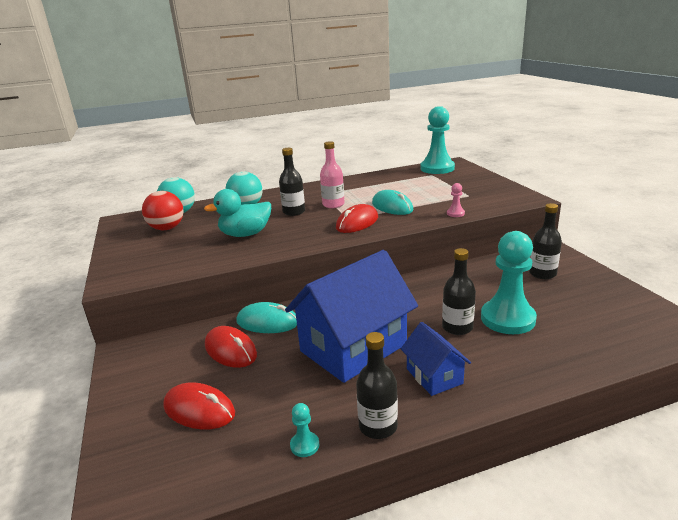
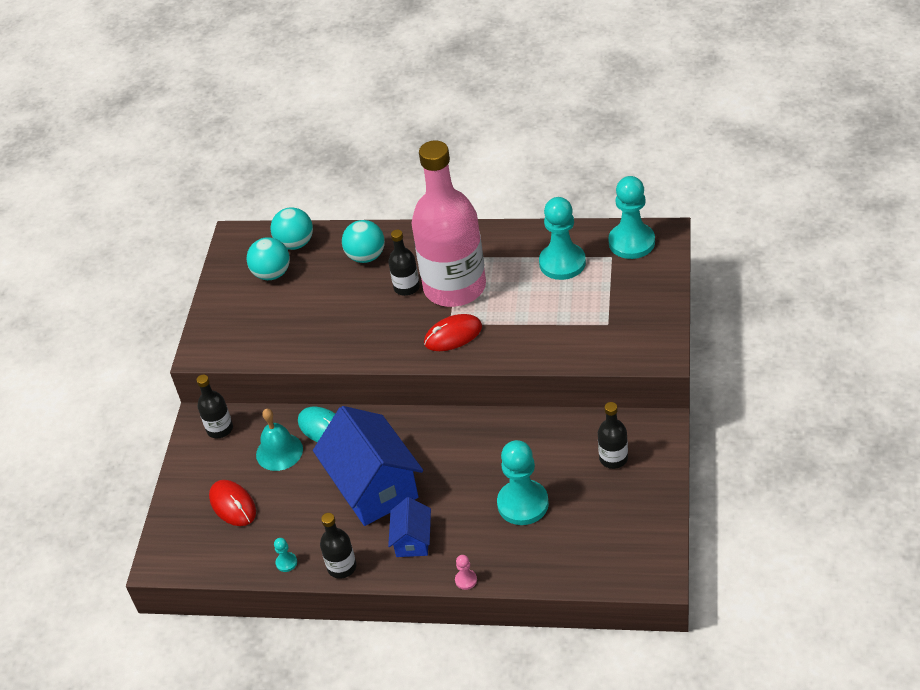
camera: 30 degrees right, 20 degrees up
(167, 228) = (272, 274): red ball -> turquoise ball
(230, 350) = (279, 451): red mouse -> turquoise bell
(245, 234) = (338, 315): turquoise duck -> none
(333, 204) = (454, 287): pink bottle -> pink bottle, size x2.39
(353, 348) = (373, 486): blue house -> blue house turned 75 degrees clockwise
(392, 207) = (509, 316): turquoise mouse -> none
(401, 182) = (562, 263): none -> turquoise pawn
(455, 213) = (560, 356): pink pawn -> pink pawn (466, 580)
(457, 327) = (472, 497): black bottle -> black bottle (220, 429)

